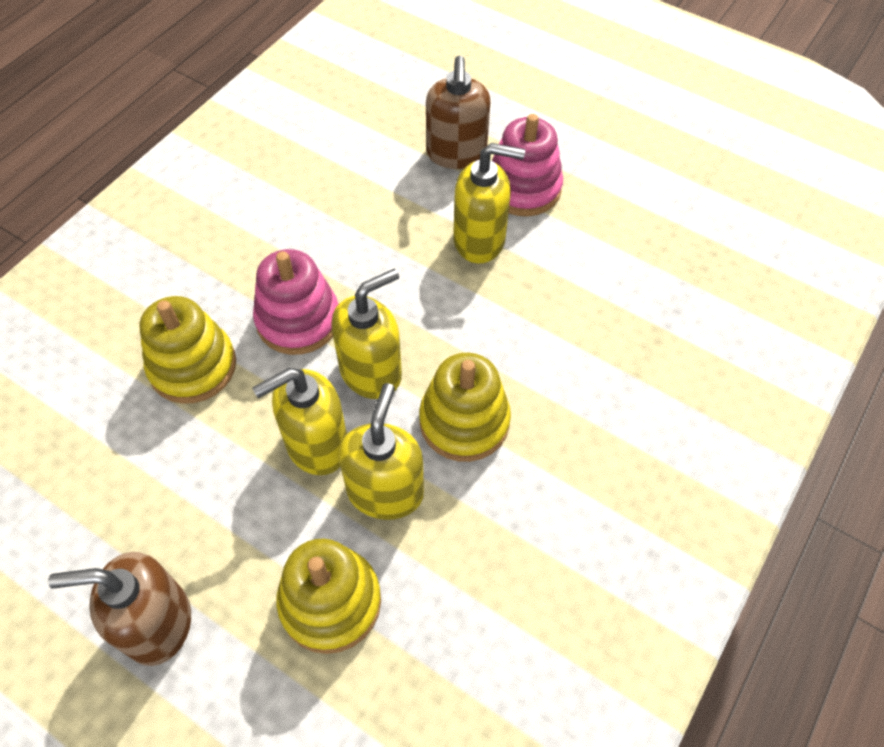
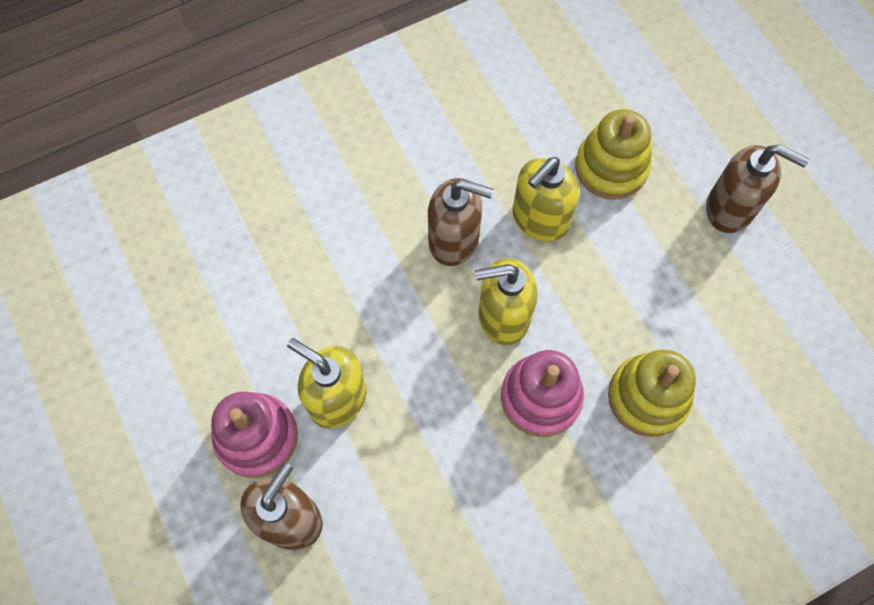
camera: 150 degrees left, 10 degrees up
(316, 445) = (574, 277): yellow soap dispenser -> none
(464, 421) = (454, 240): yellow stacking toy -> brown soap dispenser

